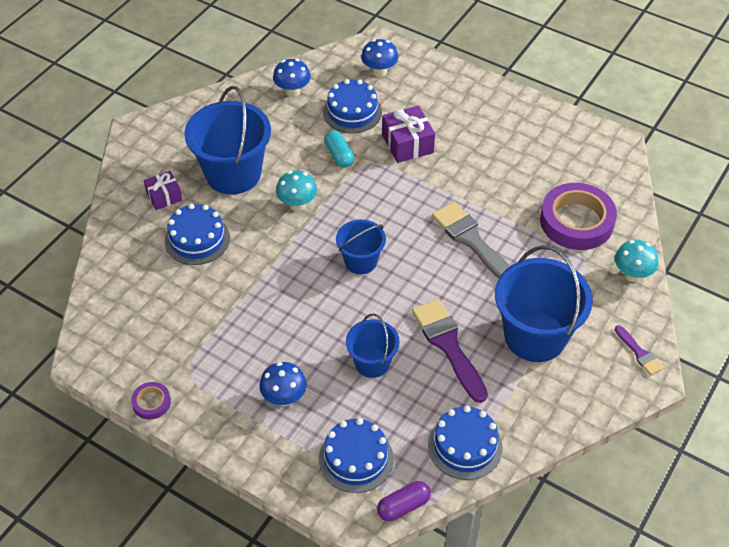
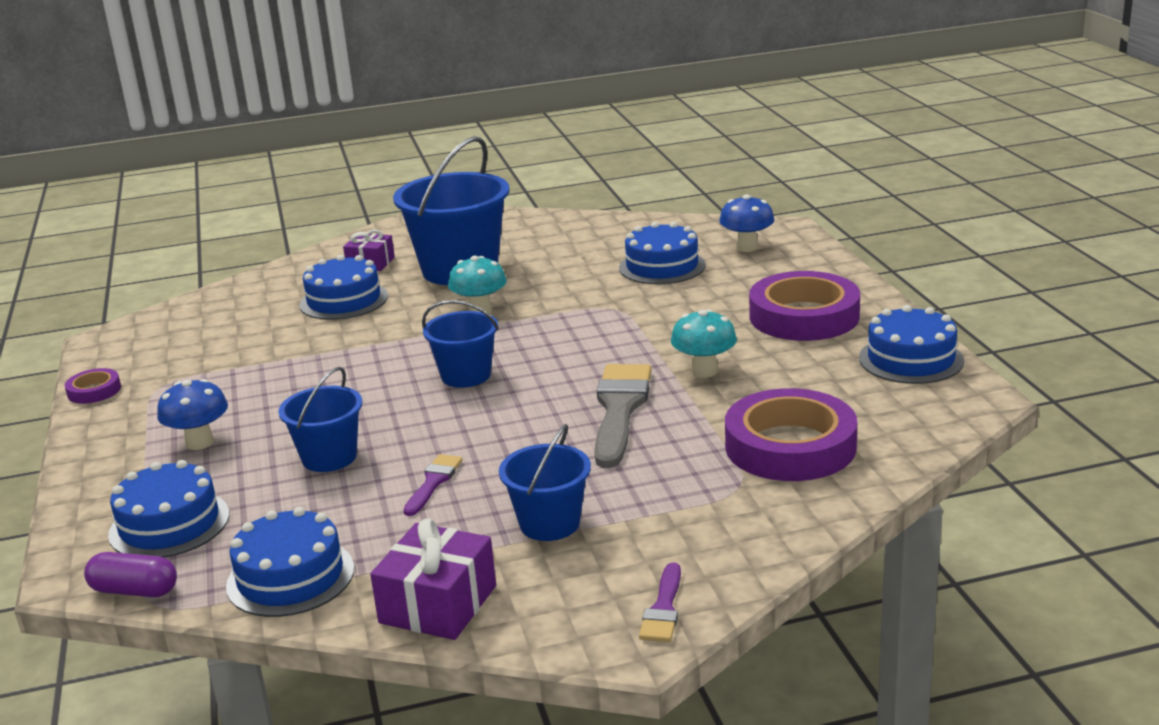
camera: 45 degrees right, 25 degrees down
(292, 91) = (624, 234): blue mushroom -> none
(339, 155) = (589, 292): turquoise capsule -> none
(407, 144) = (682, 308): purple gift -> purple gift (438, 604)
(448, 345) = (433, 482): purple brush -> purple brush, size x0.51
(476, 119) = (804, 316): none -> purple tape
(535, 336) = (549, 523): blue bucket -> blue bucket, size x0.56
(561, 128) = (911, 359): none -> blue cake
(632, 275) = (786, 528): turquoise mushroom -> turquoise mushroom (704, 371)

